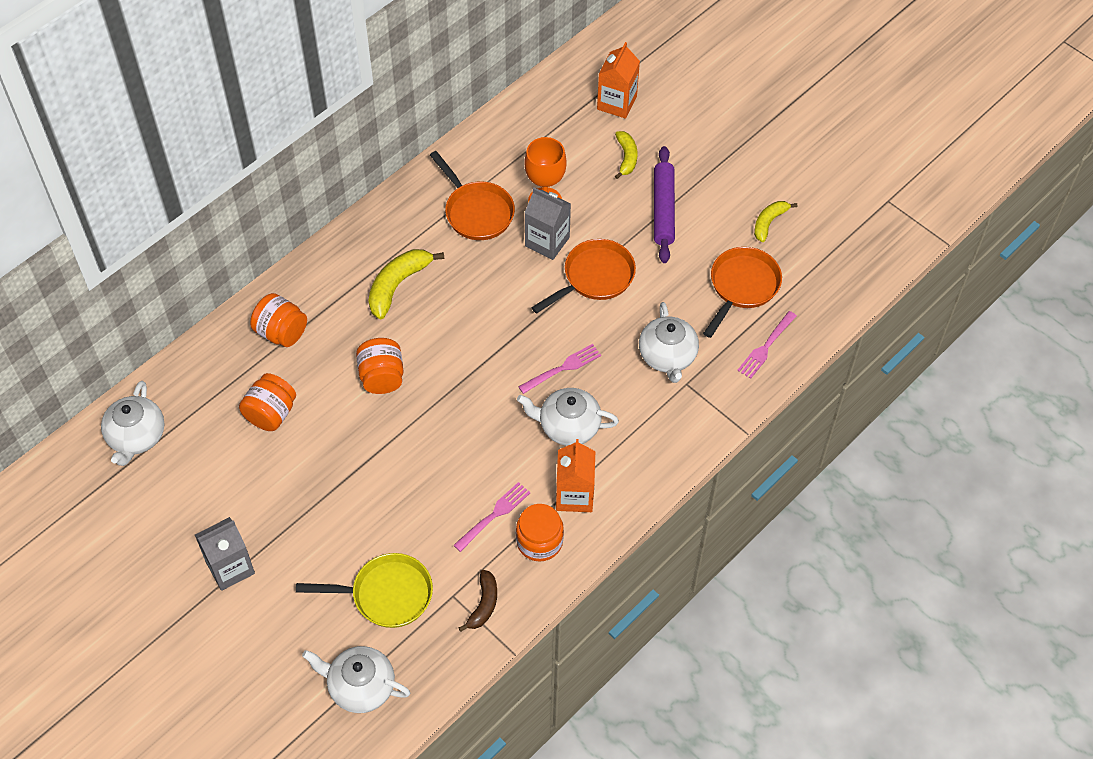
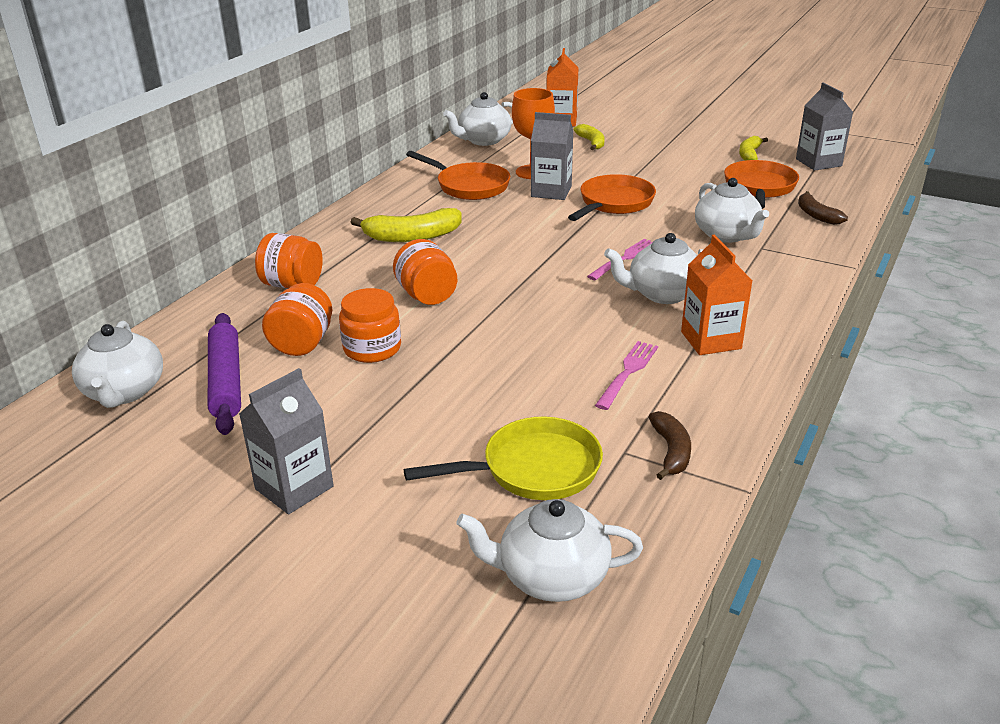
camera: 15 degrees left, 25 degrees down
(397, 285) = (412, 236): yellow banana -> yellow banana turned 120 degrees counterclockwise
(522, 125) = (483, 140): none -> white teapot
(539, 541) = (699, 383): orange jar -> orange jar (372, 348)
(663, 209) = (648, 161): purple rolling pin -> purple rolling pin (226, 381)
(766, 347) = (816, 215): pink fork -> brown banana
(827, 255) = (818, 162): none -> grey carton

